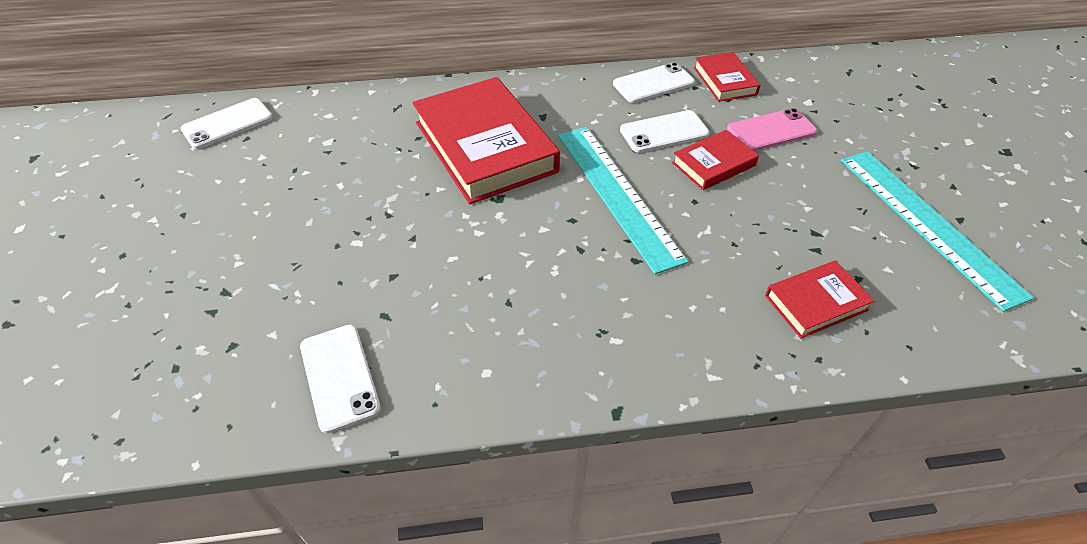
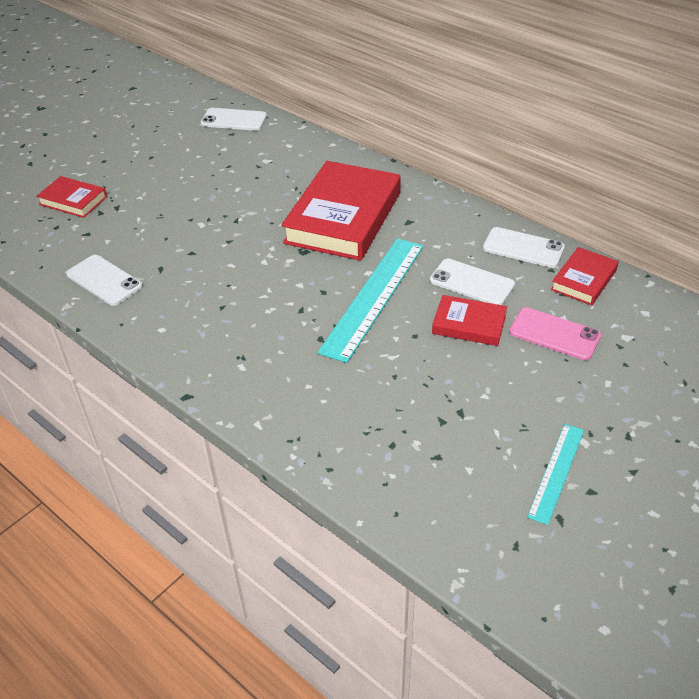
camera: 50 degrees right, 5 degrees down
(339, 377) = (104, 280): white phone -> white phone turned 75 degrees counterclockwise
(815, 302) = (383, 444): red book -> red book (73, 200)
(927, 224) = (556, 472): turquoise ruler -> turquoise ruler, size x0.55

